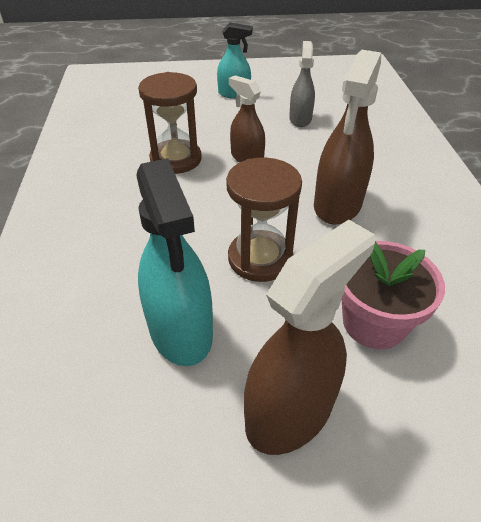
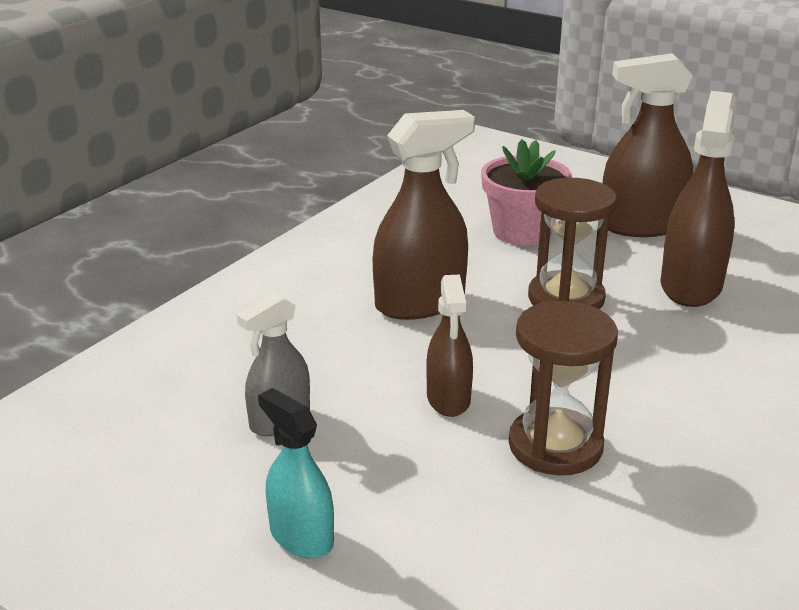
camera: 140 degrees left, 15 degrees down
(181, 330) = (690, 286): turquoise spray bottle -> brown spray bottle

